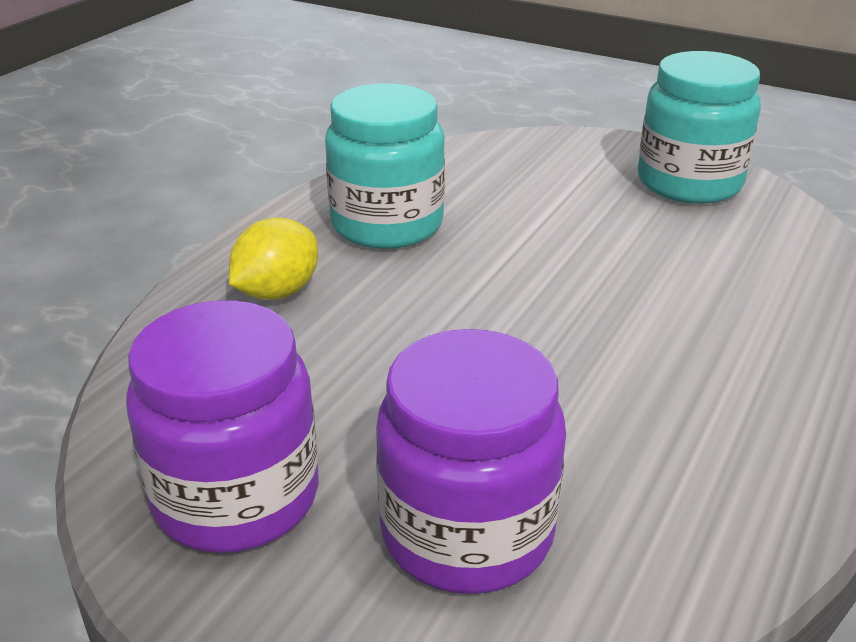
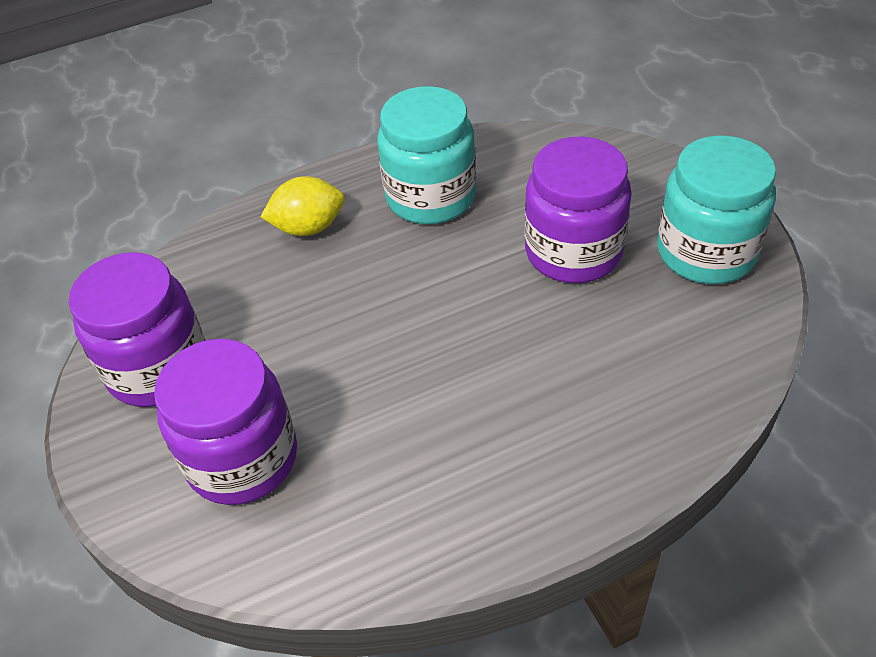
camera: 40 degrees right, 15 degrees up
(581, 218) = (573, 252): none -> purple jar

